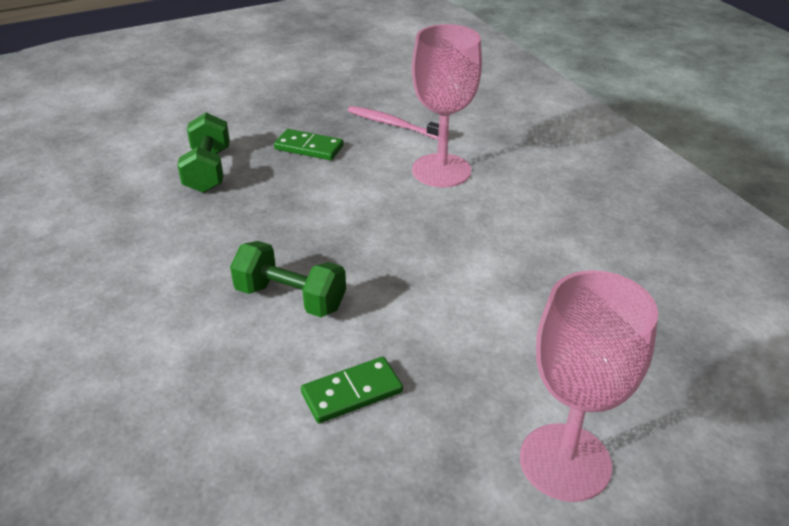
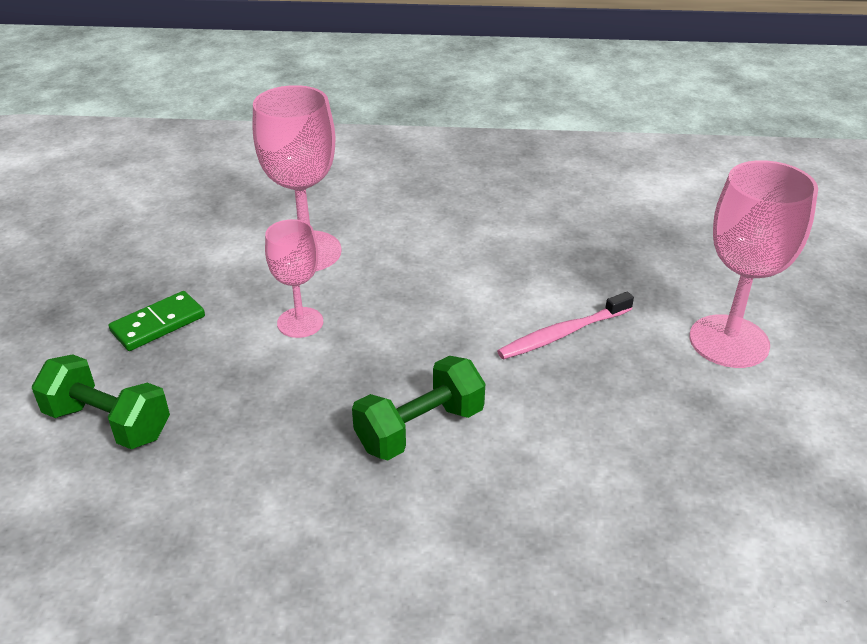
camera: 60 degrees left, 0 degrees up
(352, 393) = (585, 431): green domino -> none
(360, 200) = (300, 322): none -> pink goblet
(393, 125) = (187, 249): pink toothbrush -> pink toothbrush (562, 334)

